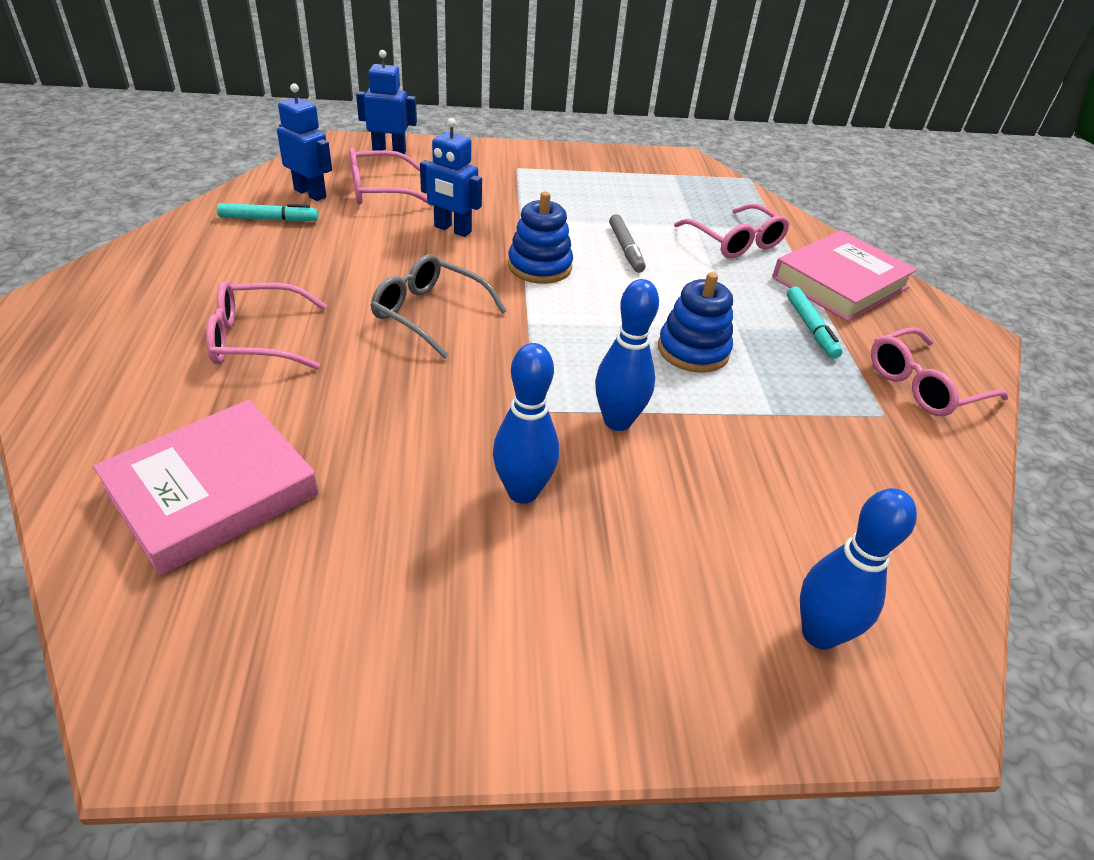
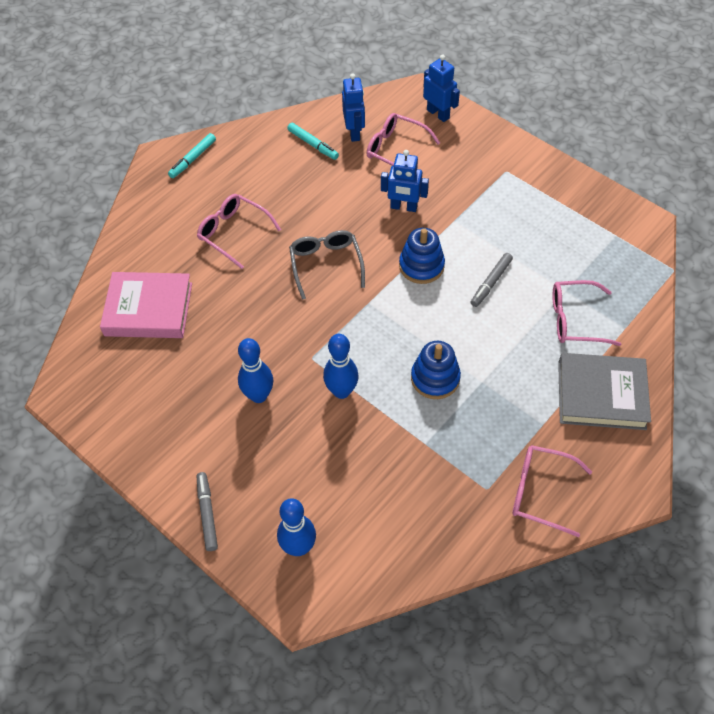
camera: 50 degrees right, 15 degrees up
(452, 229) = (403, 207): blue robot -> blue robot turned 60 degrees counterclockwise
(650, 700) = (207, 513): none -> grey marker
(735, 242) = (575, 319): pink glasses -> pink glasses turned 75 degrees clockwise
(811, 328) = (528, 411): turquoise marker -> turquoise marker (193, 159)
(840, 283) = (601, 395): pink book -> grey book

